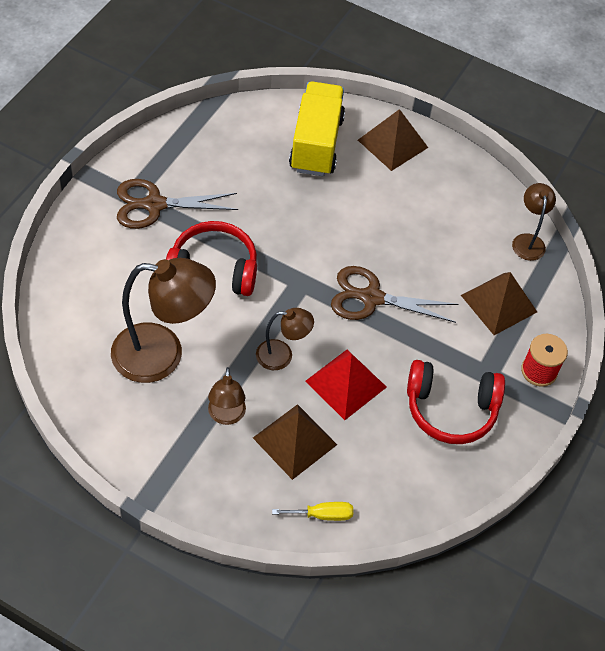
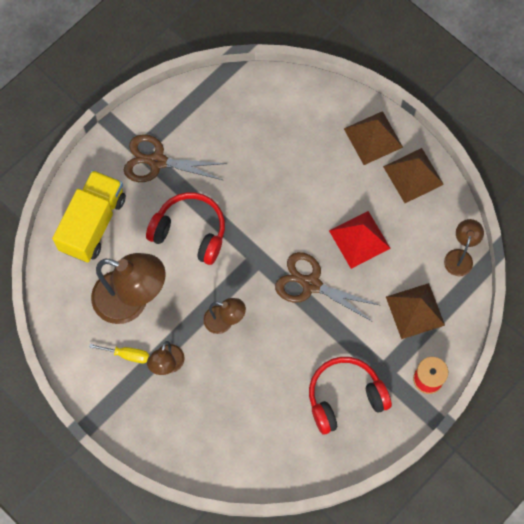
camera: 20 degrees right, 15 degrees up
(294, 441) = (214, 397): brown pyramid -> brown pyramid (413, 175)
(316, 144) = (307, 126): yellow truck -> yellow truck (93, 223)
(322, 515) = (219, 463): yellow screwdriver -> yellow screwdriver (127, 355)
(346, 384) = (268, 357): red pyramid -> red pyramid (359, 239)
(451, 409) = (345, 397): red headphones -> red headphones turned 135 degrees clockwise

